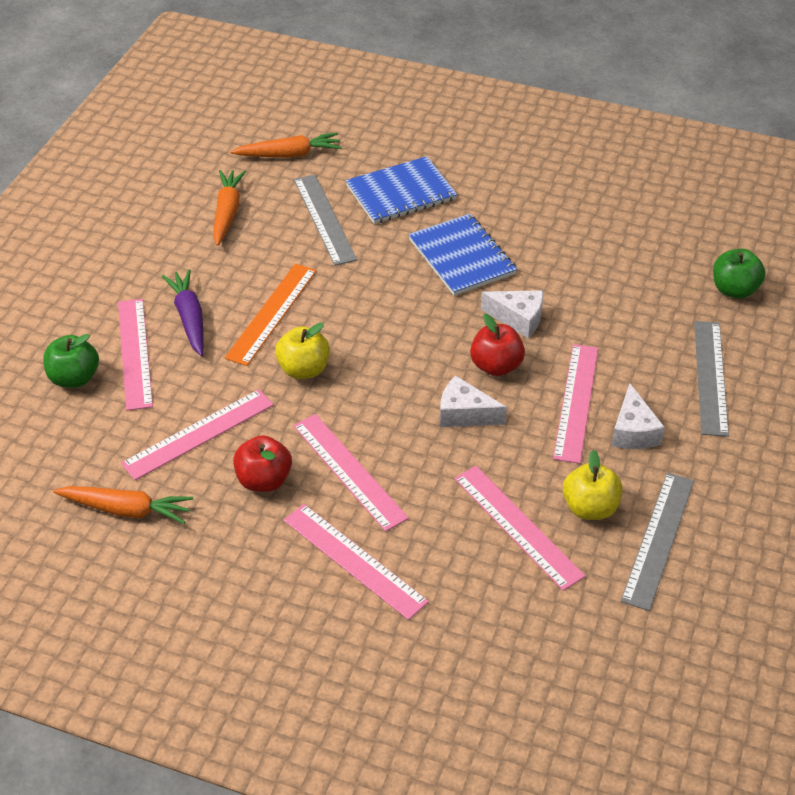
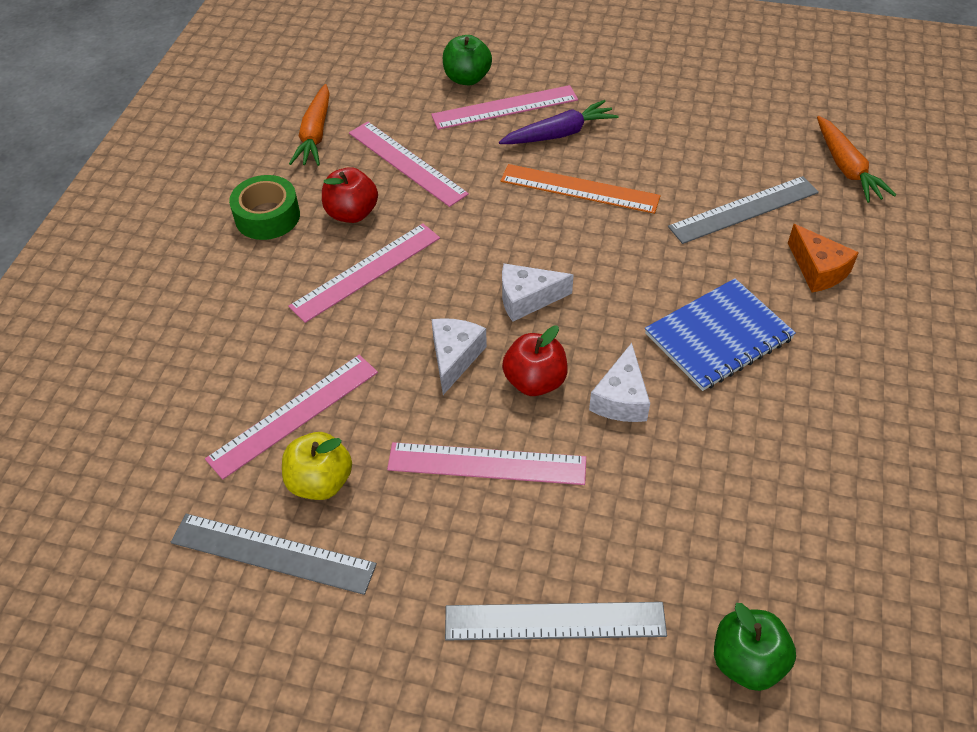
camera: 85 degrees right, 5 degrees up
(227, 212) = (726, 135): orange carrot -> none
(251, 551) = (267, 216): none -> green tape
(304, 369) = (502, 222): yellow apple -> none
(354, 560) = (254, 287): pink ruler -> none
(401, 193) = (818, 270): blue notebook -> orange cheese
(633, 431) = (444, 526): white cheese -> white cheese (527, 299)

